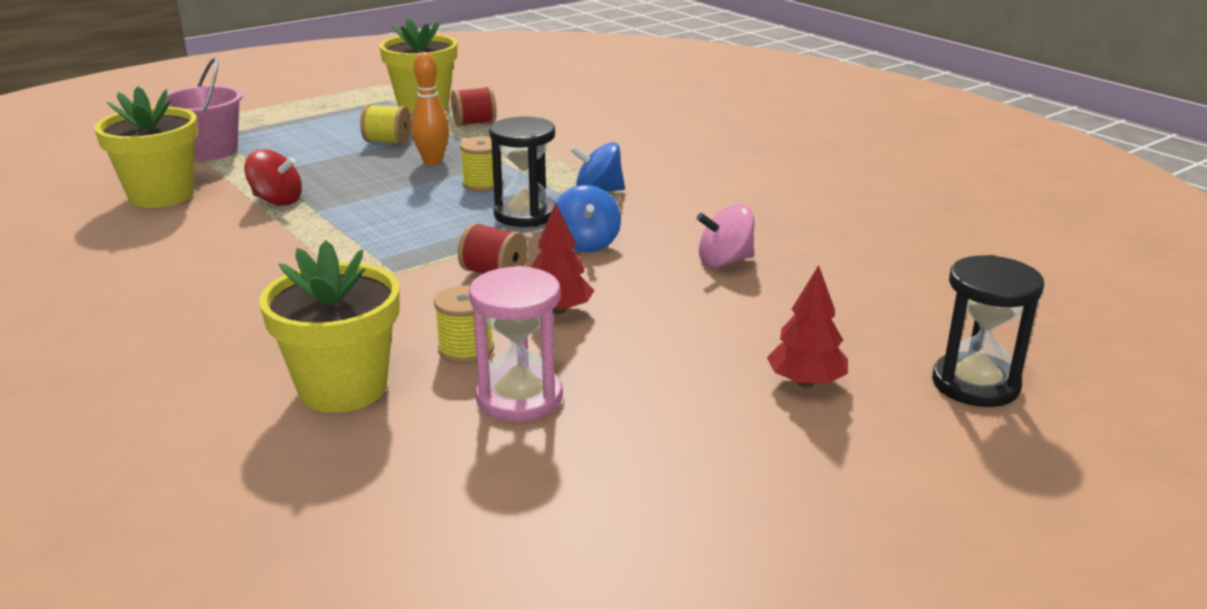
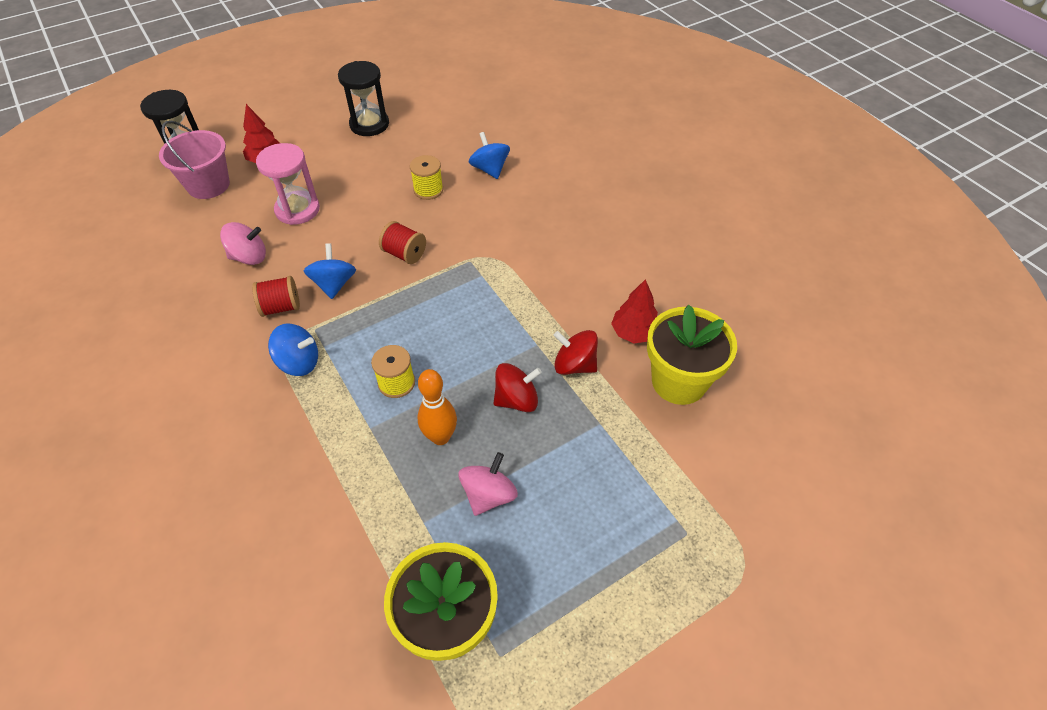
camera: 175 degrees left, 25 degrees up
(210, 151) = (676, 482): pink bucket -> pink bucket (208, 185)
(343, 388) = (490, 169): yellow flower pot -> blue spinning top
(350, 180) = (517, 400): none -> red spinning top
(387, 141) = (489, 495): yellow spool -> pink spinning top
(474, 123) = (387, 547): red spool -> red spool (281, 307)
(519, 398) = (406, 159): pink hourglass -> pink hourglass (297, 210)
(525, 214) = (369, 327): black hourglass -> black hourglass (369, 124)
(558, 310) = (372, 217): red tree -> red tree (634, 333)

